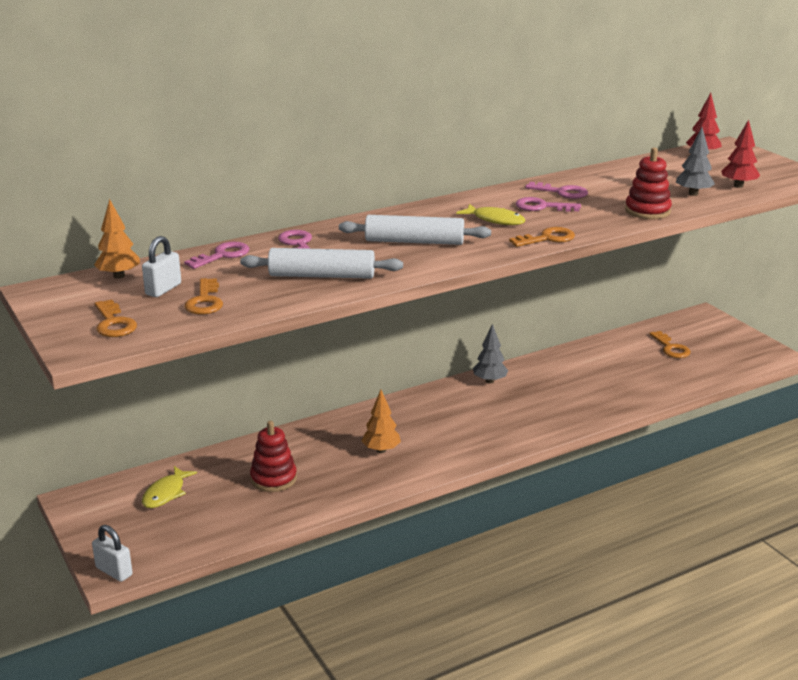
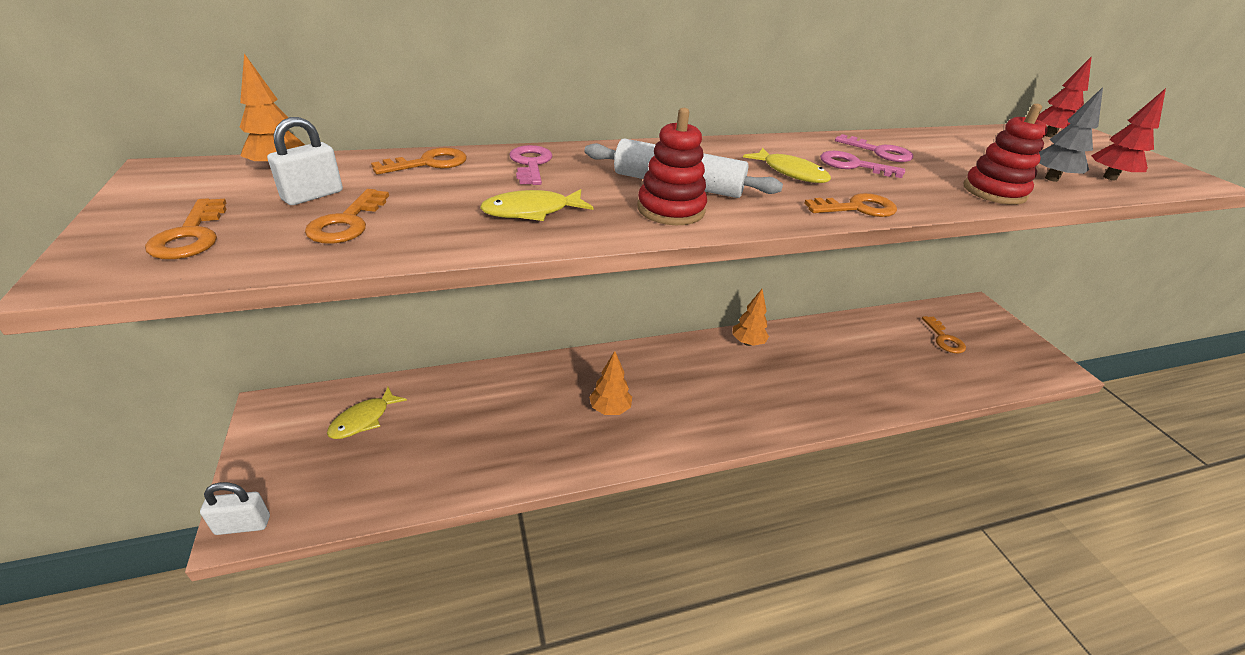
camera: 10 degrees right, 10 degrees up
(114, 571) = (243, 525): white padlock -> white padlock turned 60 degrees counterclockwise
(222, 255) = (428, 163): pink key -> orange key
(273, 479) = (482, 424): red stacking toy -> red stacking toy (671, 209)
(322, 276) = (531, 211): white rolling pin -> yellow fish
(489, 381) = (747, 343): grey tree -> orange tree

